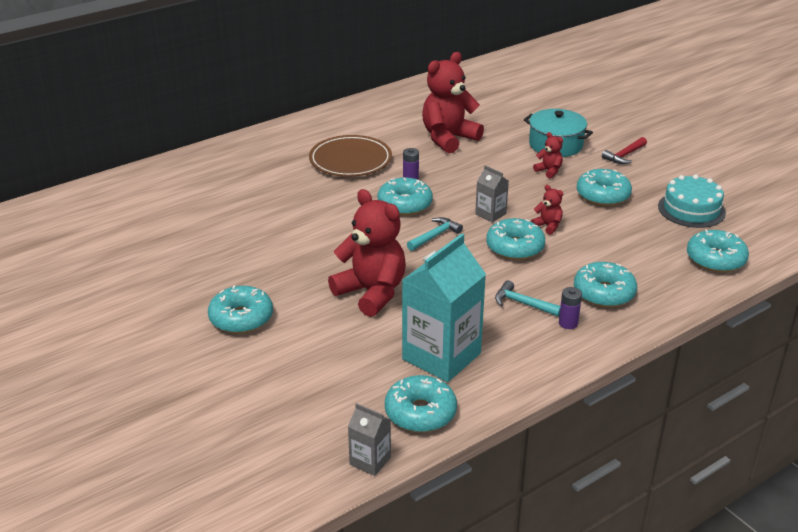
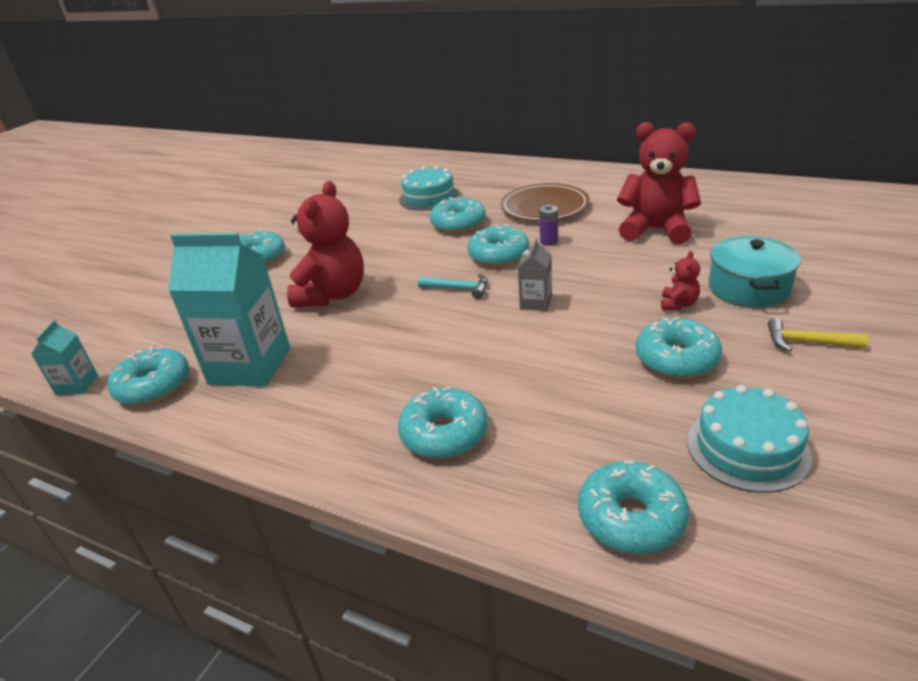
camera: 65 degrees right, 0 degrees up
(246, 199) = (429, 197): none -> turquoise cake
(370, 461) = (77, 385): grey carton -> turquoise carton
(515, 247) = (484, 339): turquoise donut -> turquoise donut (458, 224)
(523, 303) = (376, 382): turquoise hammer -> none
(548, 226) = (553, 344): red teddy bear -> none
(568, 323) = (358, 427): purple battery -> none
(624, 155) = (807, 342): red hammer -> yellow hammer

